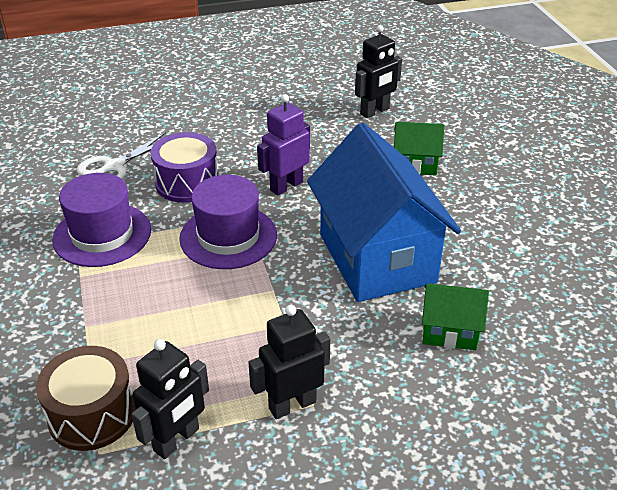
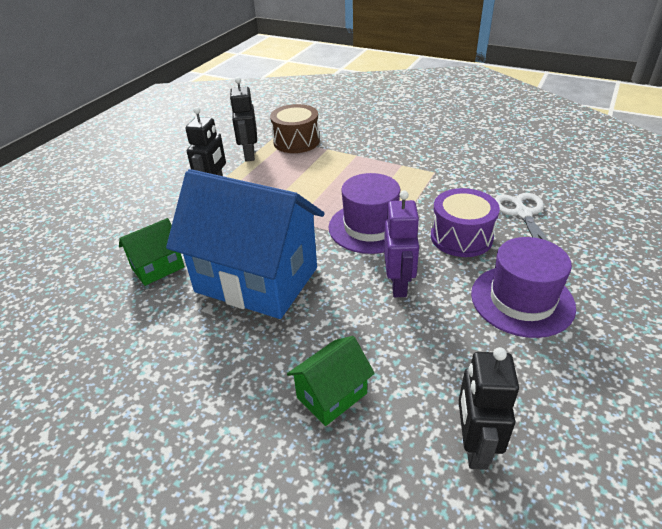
camera: 135 degrees right, 0 degrees up
(102, 234) = (435, 183): purple hat -> purple hat (522, 300)

